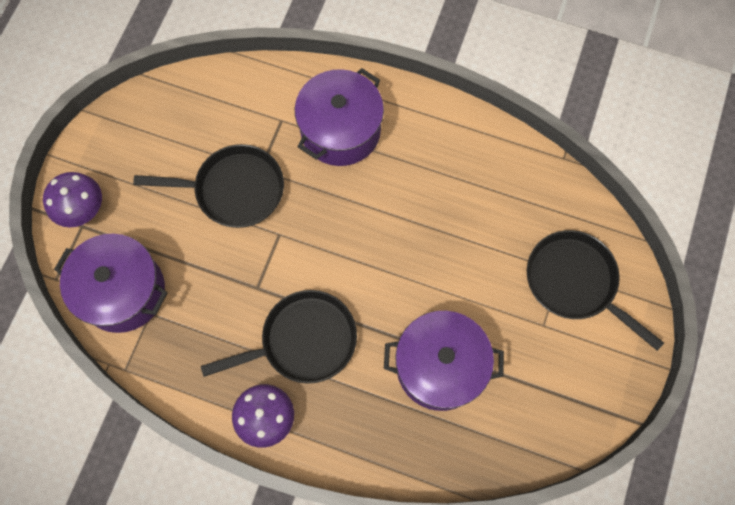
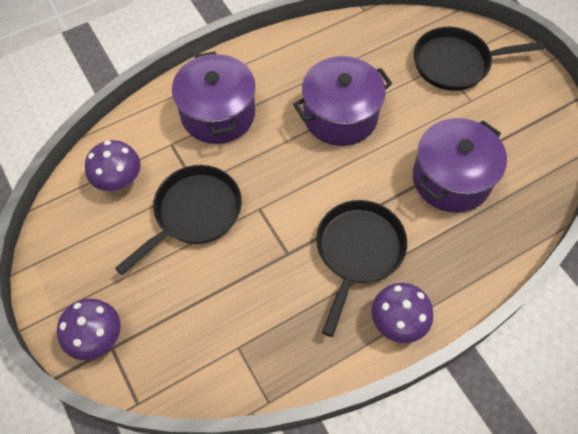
camera: 50 degrees left, 10 degrees down
(123, 291) = (199, 355): purple pot -> purple pot (340, 116)
(217, 110) = (118, 179): none -> purple mushroom

